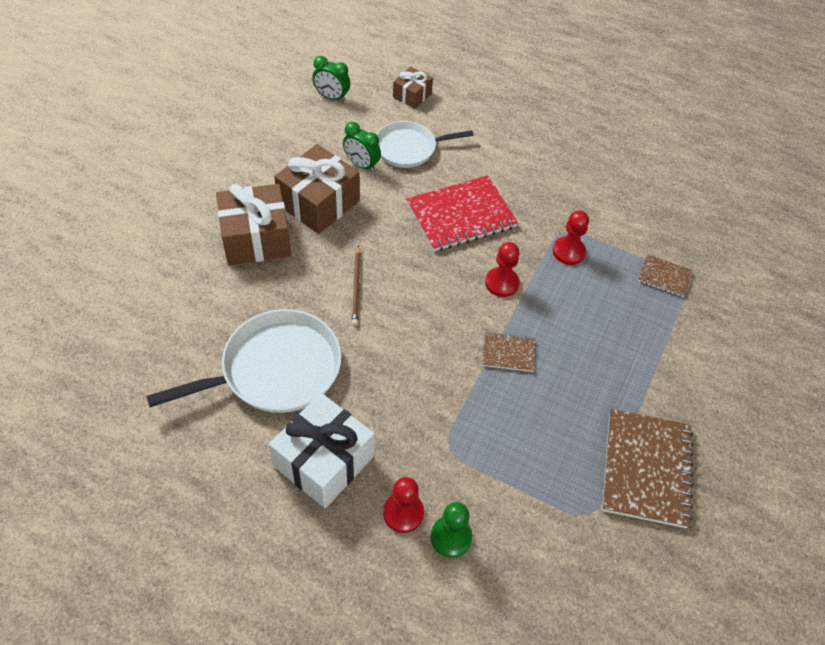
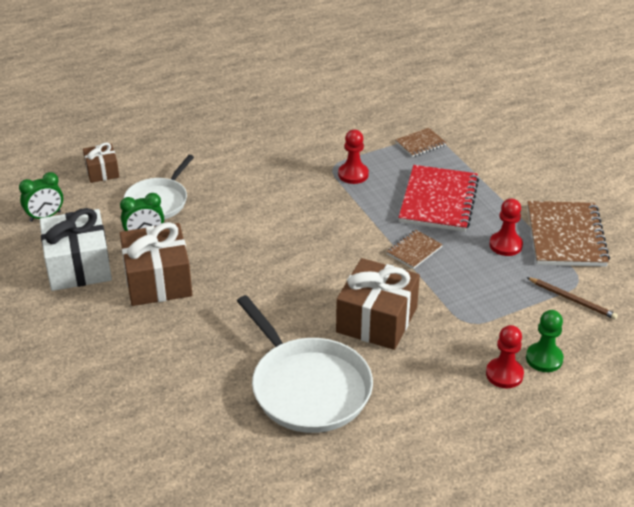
camera: 50 degrees left, 15 degrees down
(256, 238) = (154, 336): brown gift -> brown gift (376, 320)
(275, 370) = (307, 387): white pan -> white pan turned 135 degrees clockwise
(324, 461) = (422, 398): white gift -> white gift (78, 266)
(356, 287) = (271, 300): brown pencil -> brown pencil (572, 300)
(461, 216) = (260, 209): red notebook -> red notebook (438, 201)
(502, 283) = (347, 221): red pawn -> red pawn (505, 245)
(646, 469) = (566, 236): brown notebook -> brown notebook turned 45 degrees clockwise

